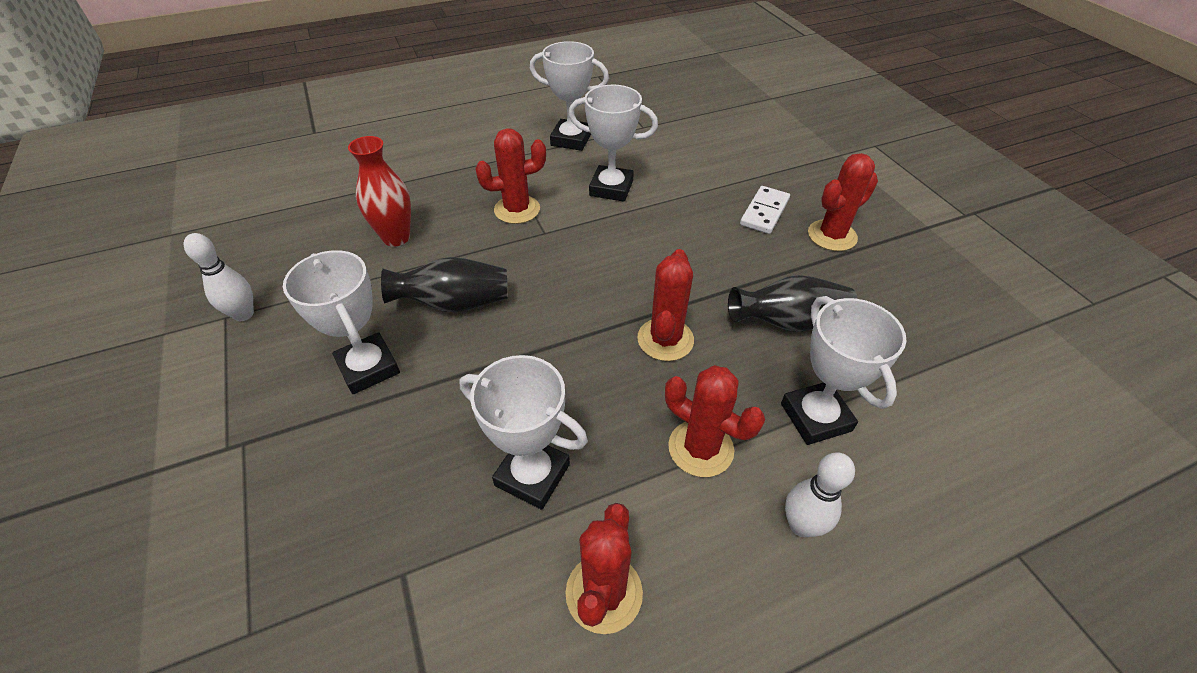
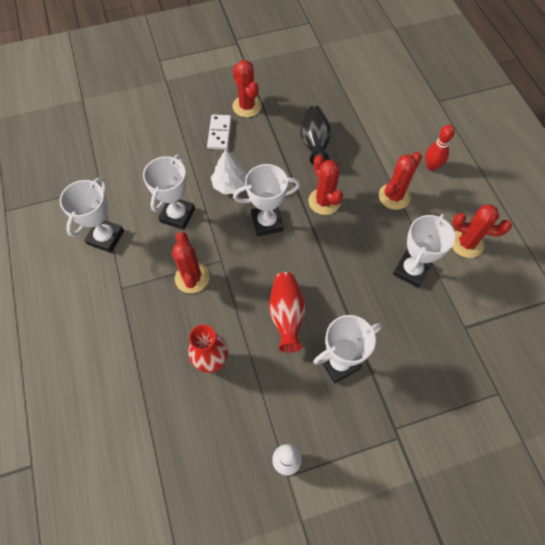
camera: 85 degrees left, 15 degrees up
(455, 303) = (286, 315): black vase -> red vase
(665, 339) = (324, 201): red cactus -> red cactus turned 45 degrees clockwise
(672, 230) = (230, 185): none -> white tree
(764, 212) = (219, 133): white domino -> white domino turned 60 degrees clockwise
(801, 525) = (431, 166): white bowling pin -> red bowling pin
(815, 417) = (376, 147): white trophy -> white trophy (267, 222)

